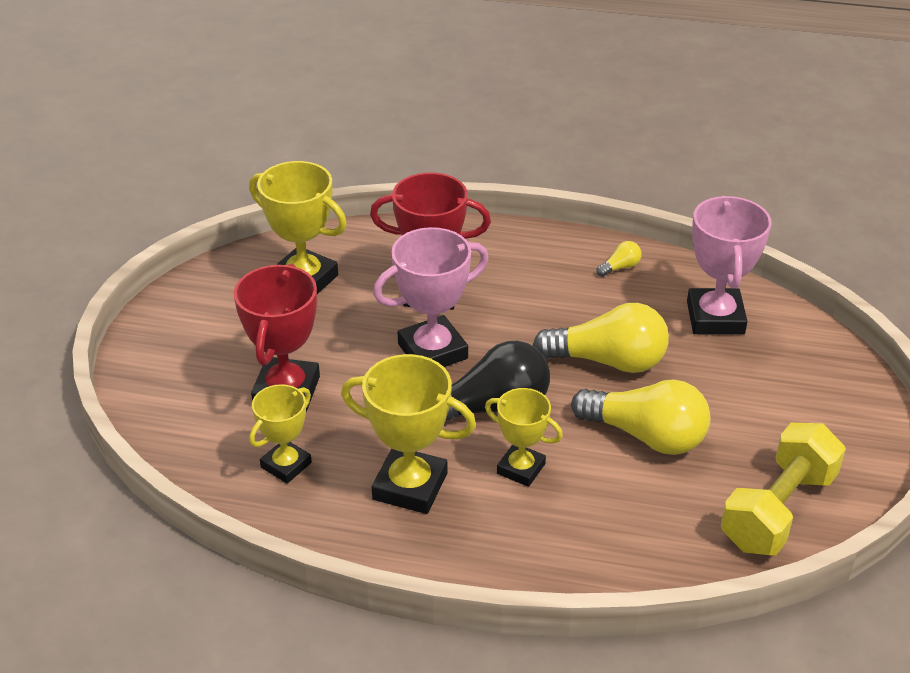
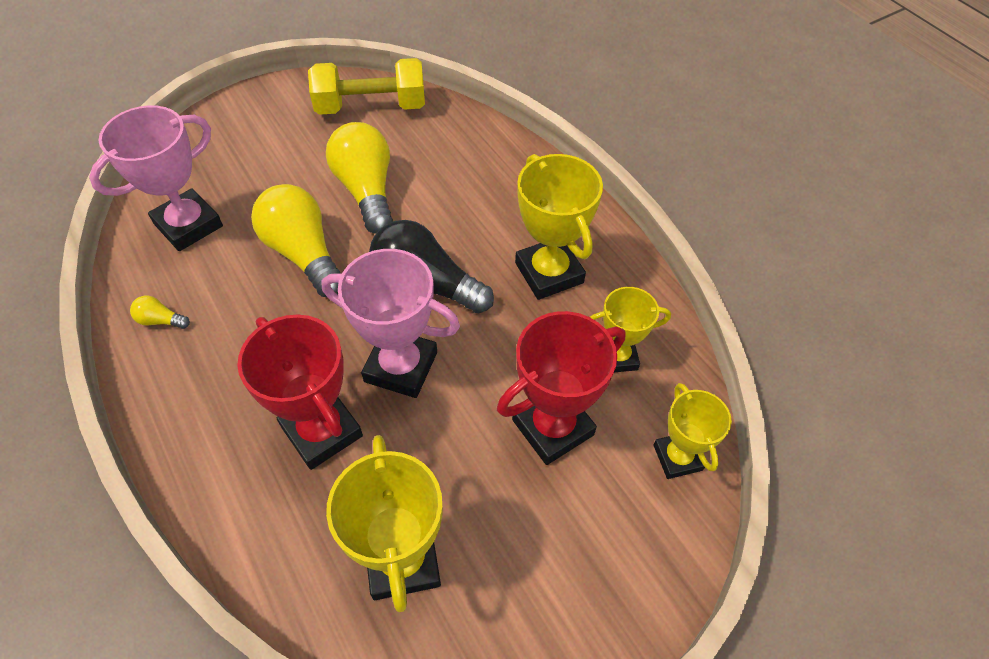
camera: 135 degrees left, 15 degrees up
(521, 469) = (467, 230): yellow trophy -> yellow trophy (677, 457)

